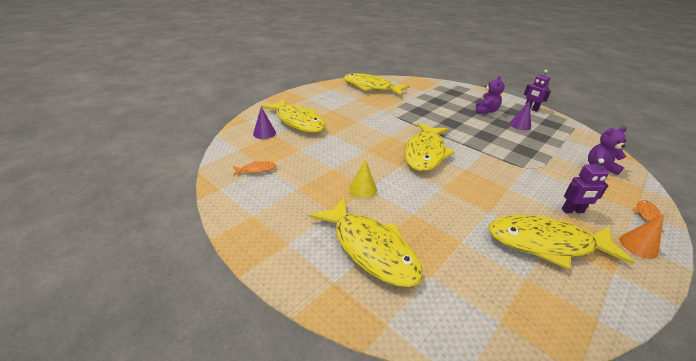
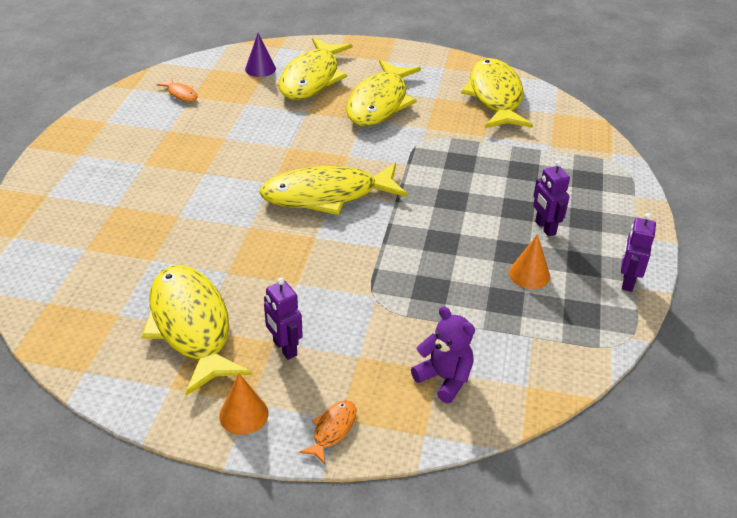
camera: 60 degrees right, 5 degrees up
(363, 189) = (199, 170): yellow cone -> none
(370, 248) = (102, 202): yellow fish -> yellow fish (380, 103)
(485, 111) = (545, 228): purple teddy bear -> purple robot
(520, 125) = (529, 274): purple cone -> orange cone
(646, 215) = (332, 430): orange fish -> orange fish turned 60 degrees counterclockwise

